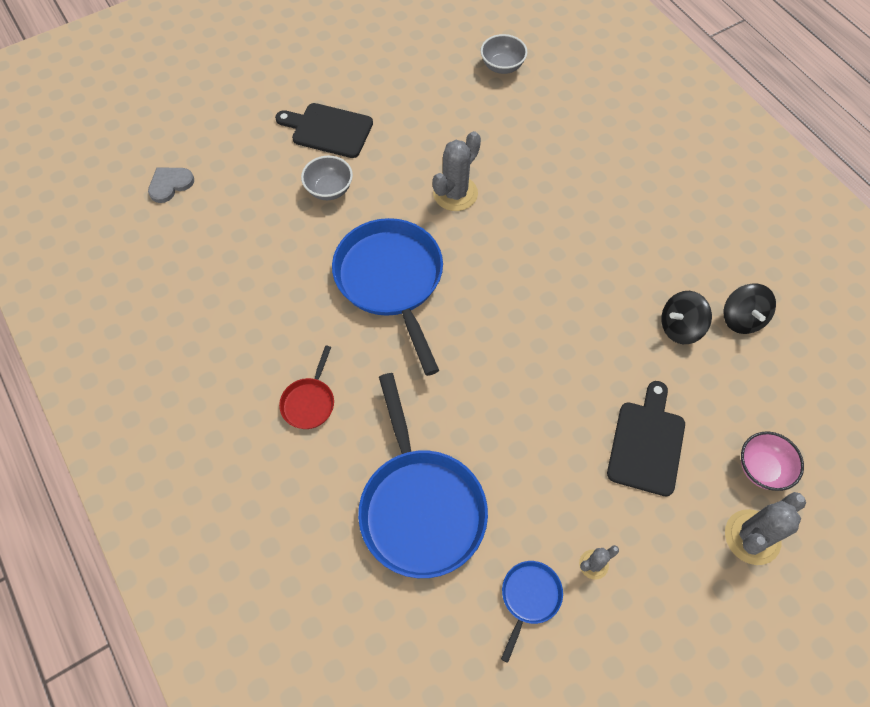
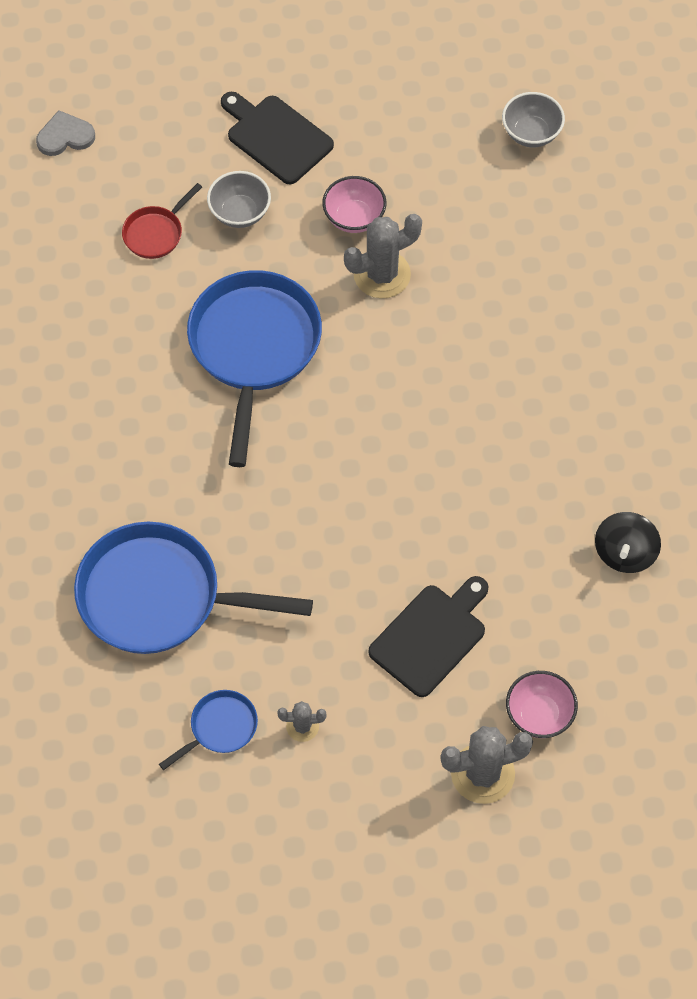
camera: 25 degrees right, 0 degrees up
(309, 402) = (100, 444): red pan -> red pan (156, 233)
(413, 163) = (354, 218): none -> pink bowl
(420, 507) = (159, 597): blue pan -> blue pan turned 90 degrees clockwise
(680, 327) = (547, 533): black spinning top -> none

